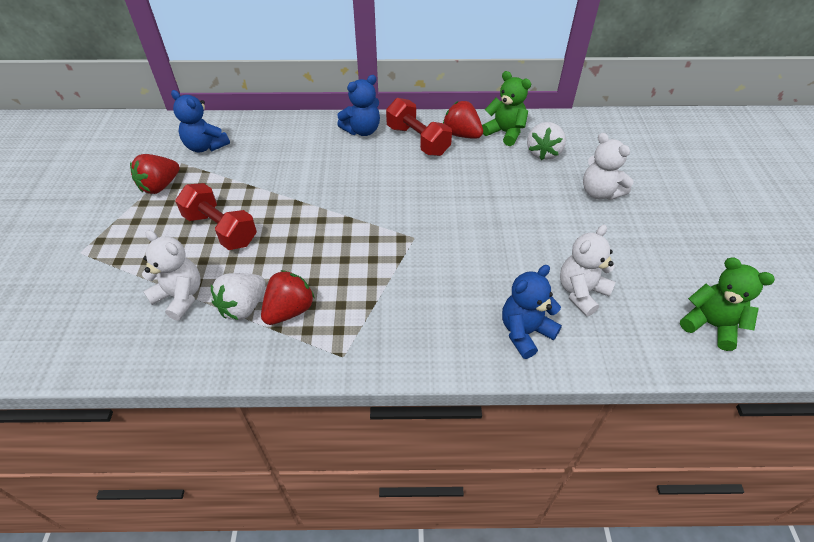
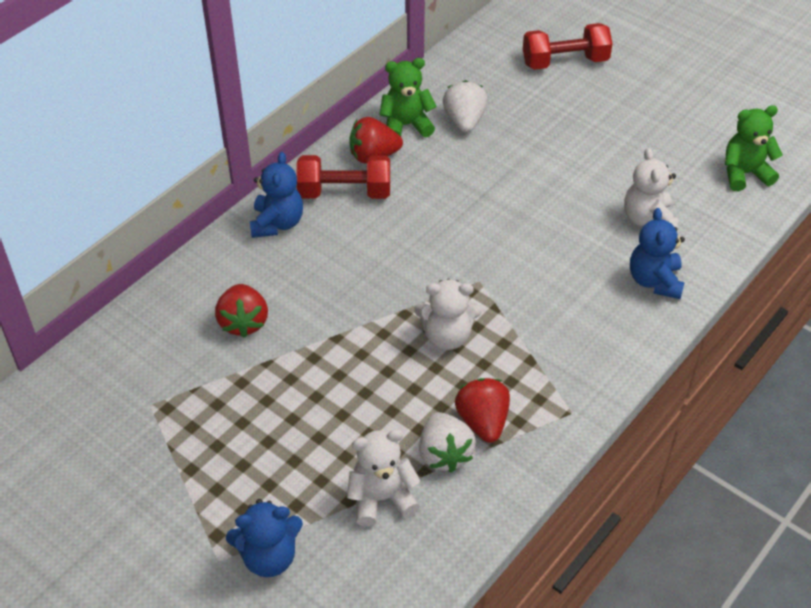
camera: 50 degrees left, 0 degrees up
(160, 186) = (177, 441): red strawberry -> red strawberry (243, 322)
(205, 146) = (147, 367): blue teddy bear -> blue teddy bear (269, 556)
(221, 229) = (313, 420): red dumbbell -> red dumbbell (565, 62)
(543, 153) = (464, 121): white strawberry -> white strawberry turned 150 degrees counterclockwise
(599, 192) = (553, 125): white teddy bear -> white teddy bear (447, 336)

